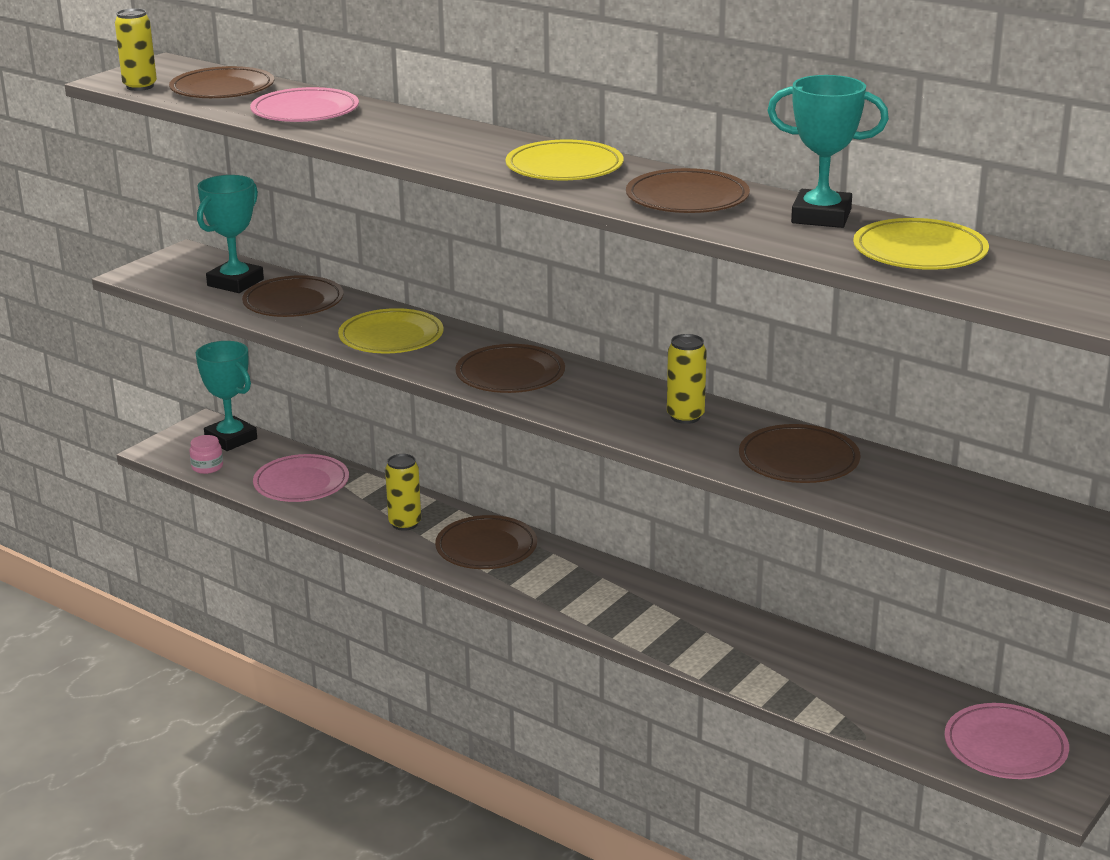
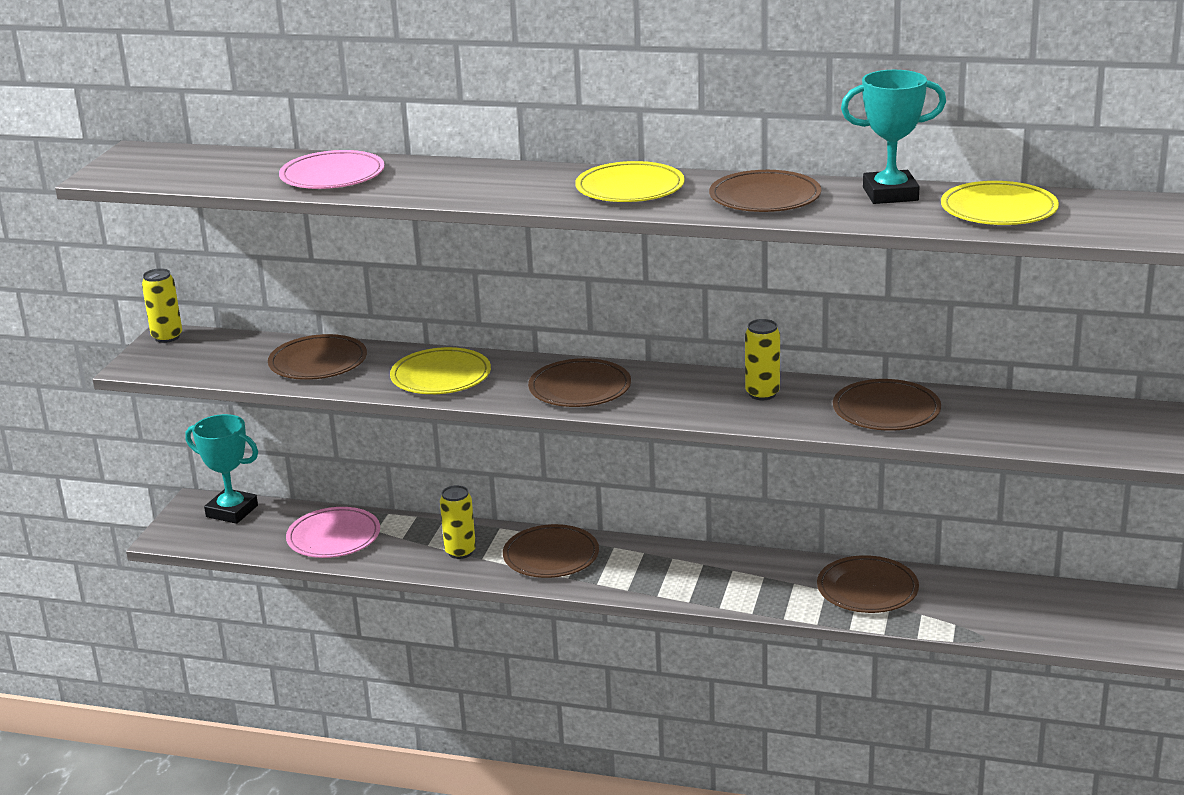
camera: 20 degrees left, 0 degrees up
(140, 86) = (138, 178): yellow can -> yellow can (167, 337)
(207, 467) = (229, 542): pink jar -> none
(222, 89) = (225, 167): brown plate -> brown plate (867, 589)
(235, 283) = (244, 355): turquoise trophy -> none
(1005, 747) = (1094, 617): pink plate -> none

